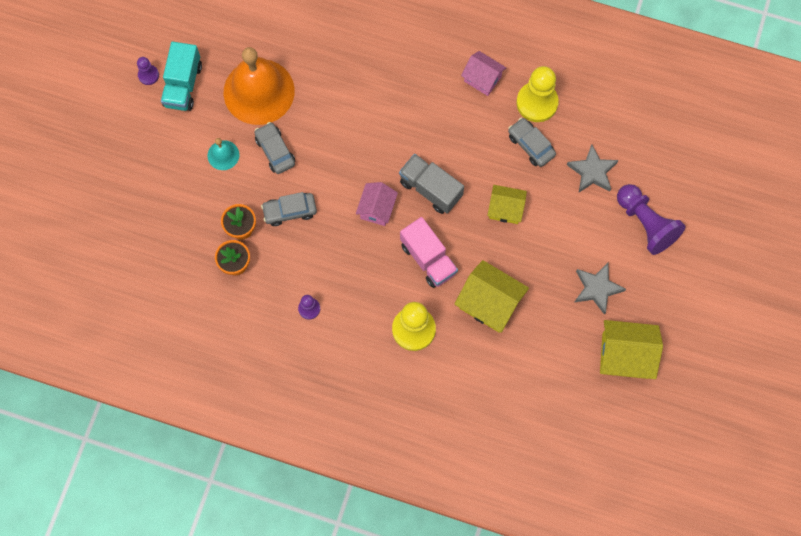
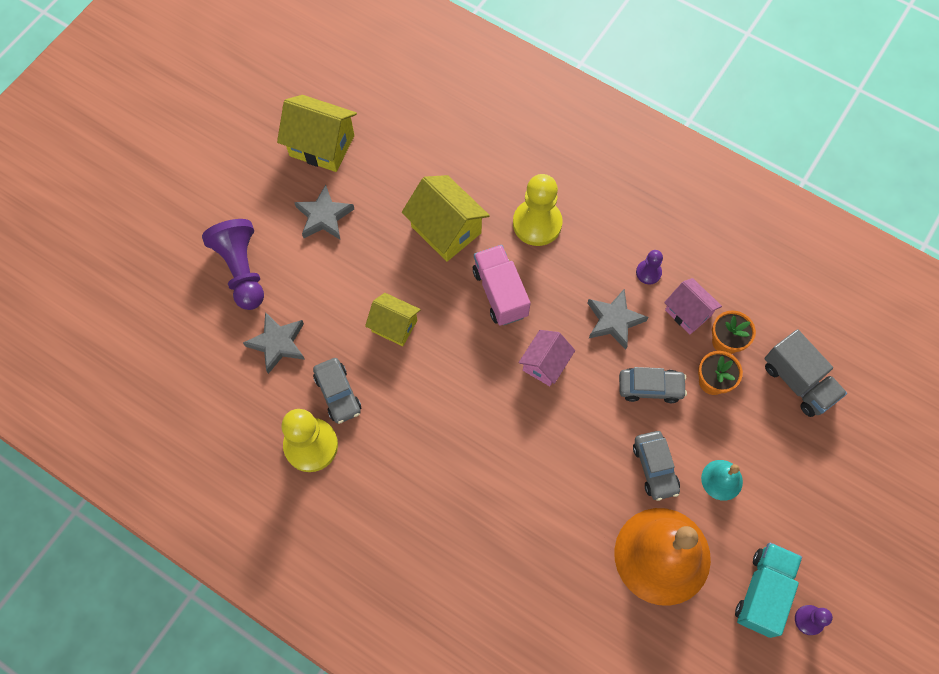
camera: 165 degrees left, 5 degrees down
(329, 259) = (614, 320): none -> grey star
(430, 189) = (475, 371): grey truck -> grey truck (798, 382)
(482, 79) = (368, 495): pink house -> pink house (688, 313)

